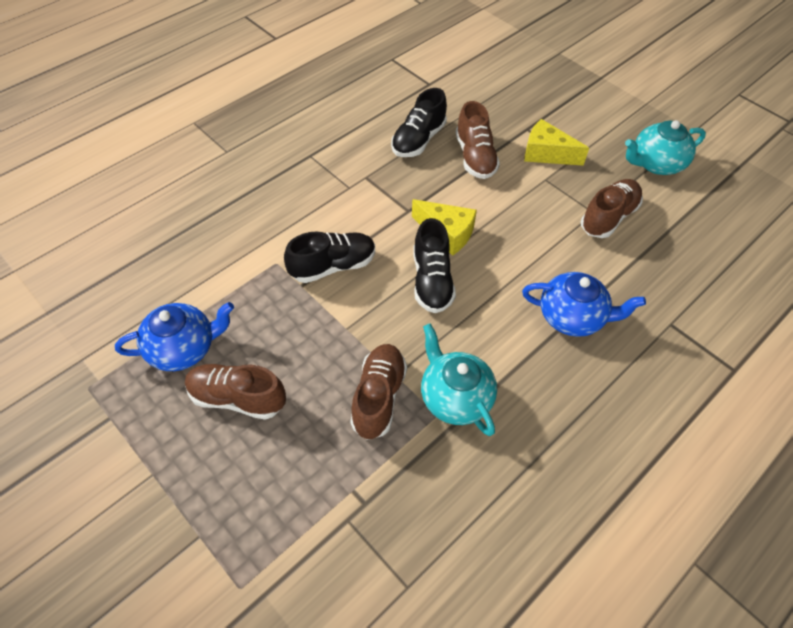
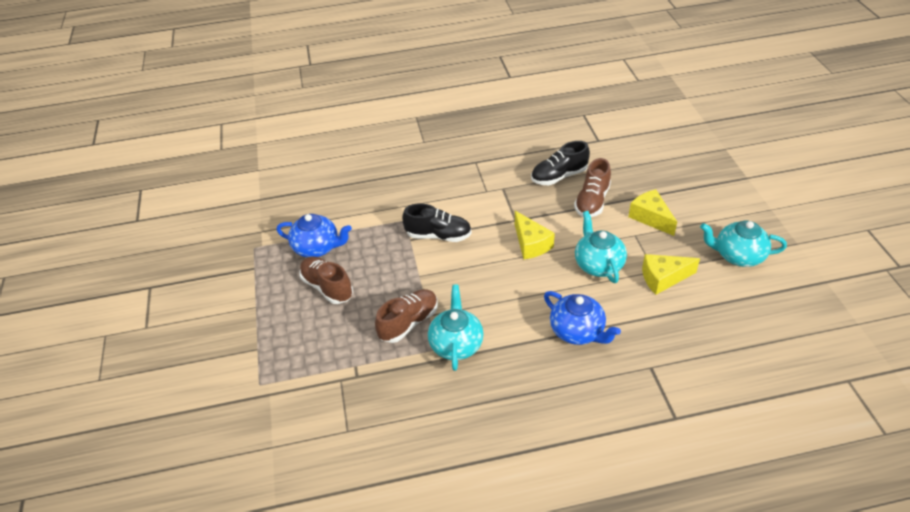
camera: 35 degrees right, 10 degrees down
(432, 281) = (496, 269): black shoe -> none
(535, 228) = (598, 264): none -> turquoise teapot
(608, 217) = (663, 278): brown shoe -> yellow cheese

